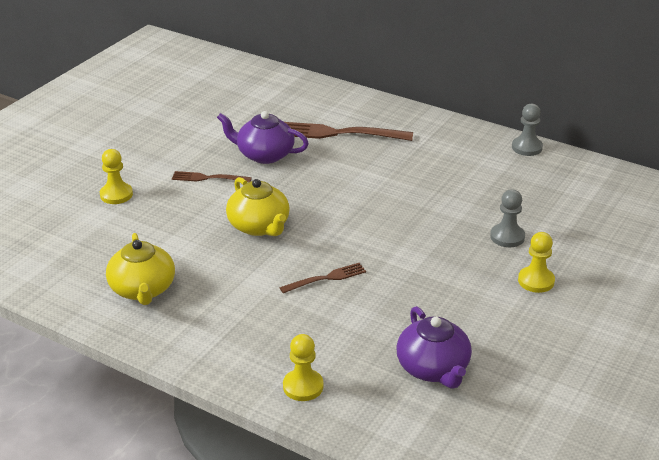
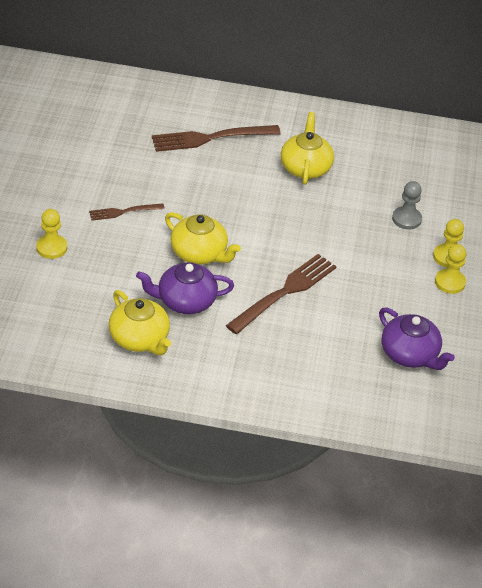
camera: 25 degrees left, 10 degrees up
(264, 155) = (158, 176): purple teapot -> purple teapot (185, 301)
(303, 386) = (322, 395): yellow pawn -> yellow pawn (450, 282)
(326, 278) = (284, 292): brown fork -> brown fork, size x1.83
(421, 173) = (305, 167): none -> yellow teapot
(527, 147) = (379, 122): grey pawn -> none

